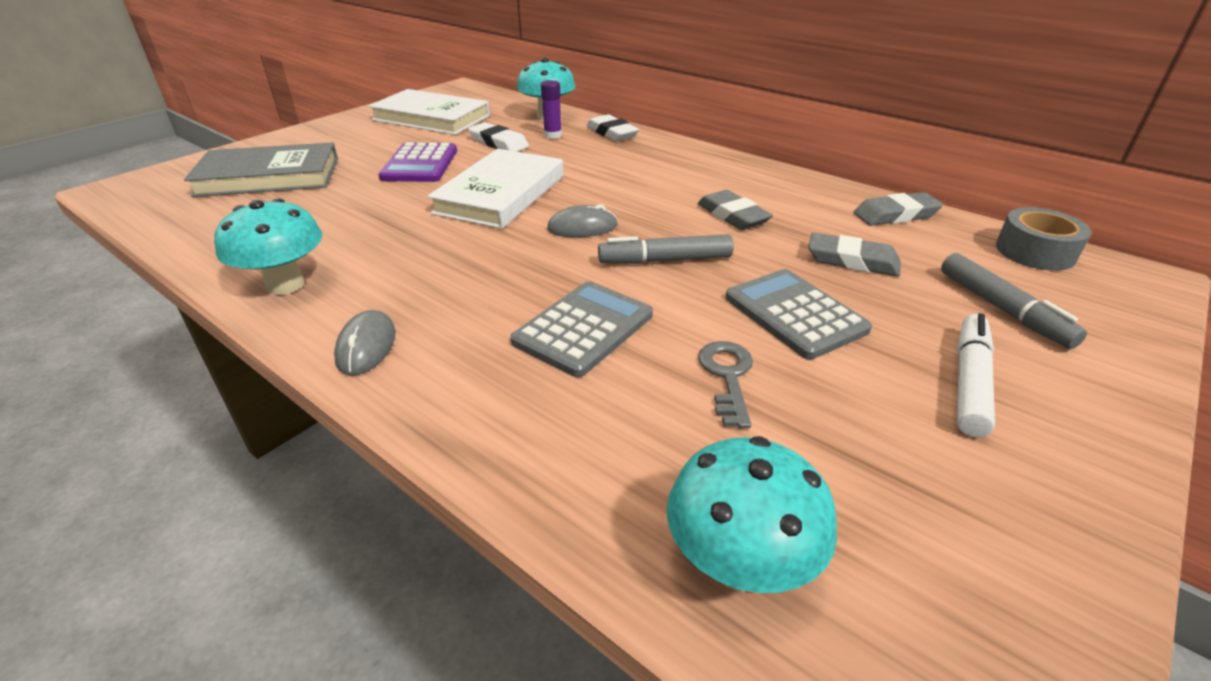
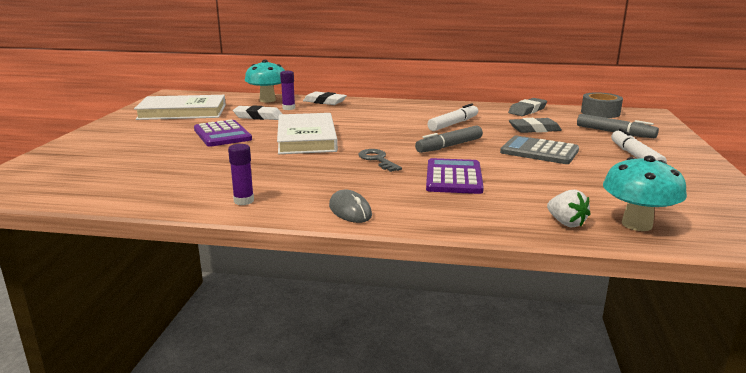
camera: 30 degrees left, 15 degrees down
(269, 177) = (114, 159): grey book -> none
(285, 285) = (244, 201): turquoise mushroom -> purple glue stick
(582, 227) = (382, 142): grey mouse -> none
(583, 328) = (454, 177): grey calculator -> purple calculator
(617, 502) = (566, 223): none -> white strawberry
(727, 376) = (545, 177): grey key -> grey key (377, 160)
(732, 216) = (453, 124): grey eraser -> white marker

